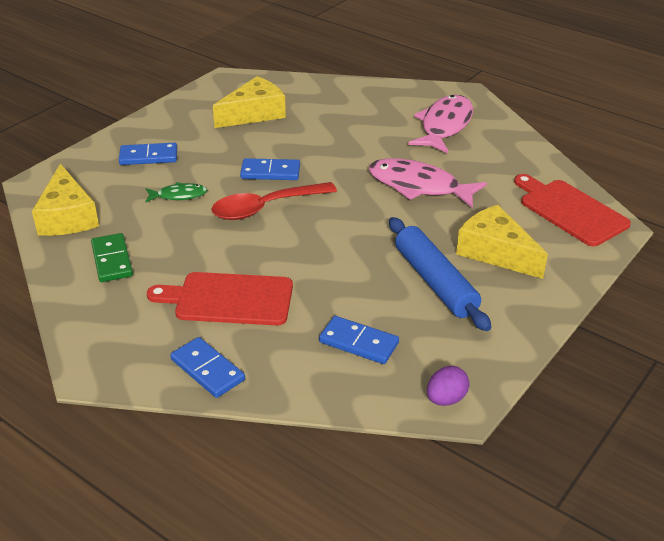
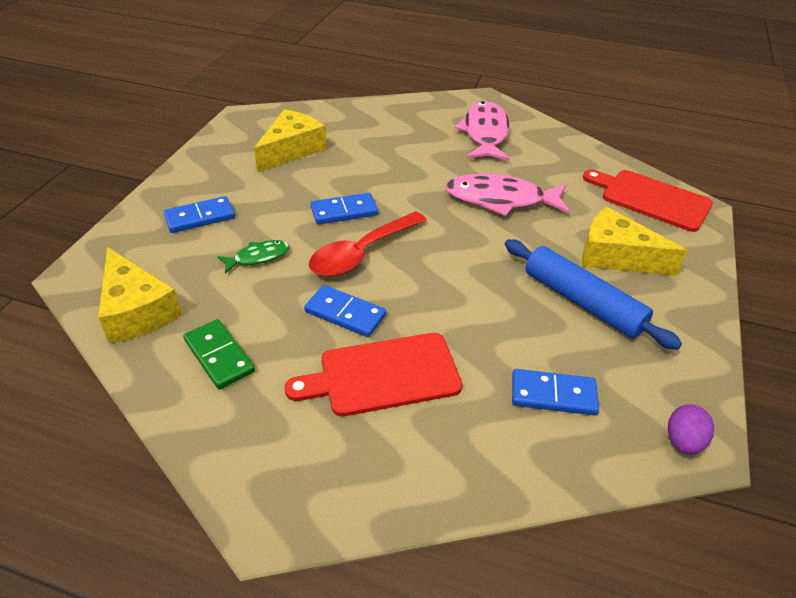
camera: 20 degrees left, 5 degrees up
(207, 370) = (410, 478): blue domino -> blue domino (345, 314)

